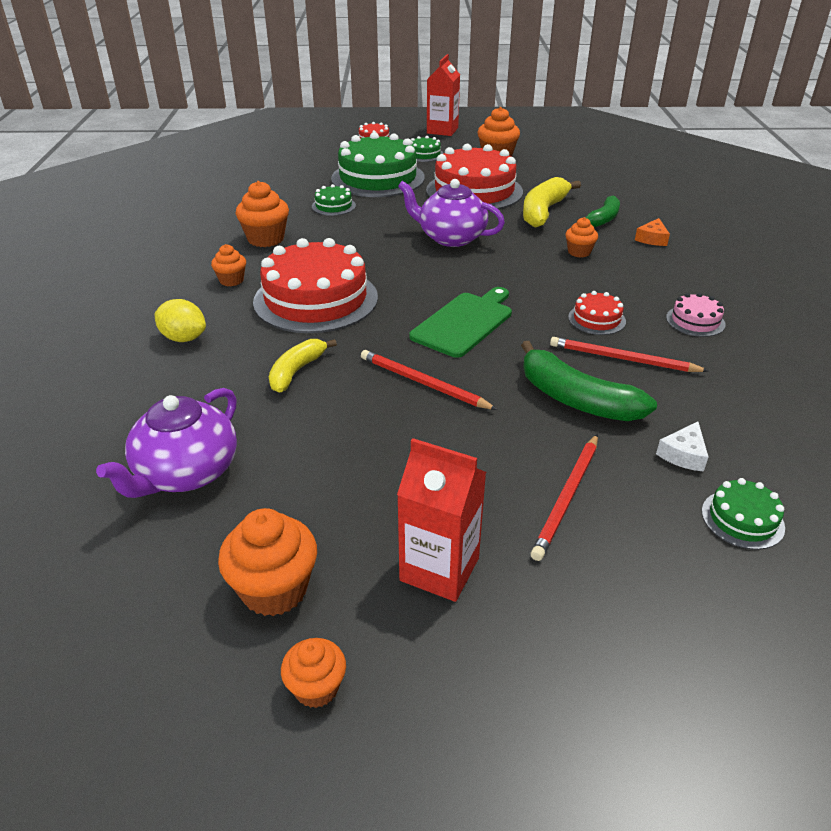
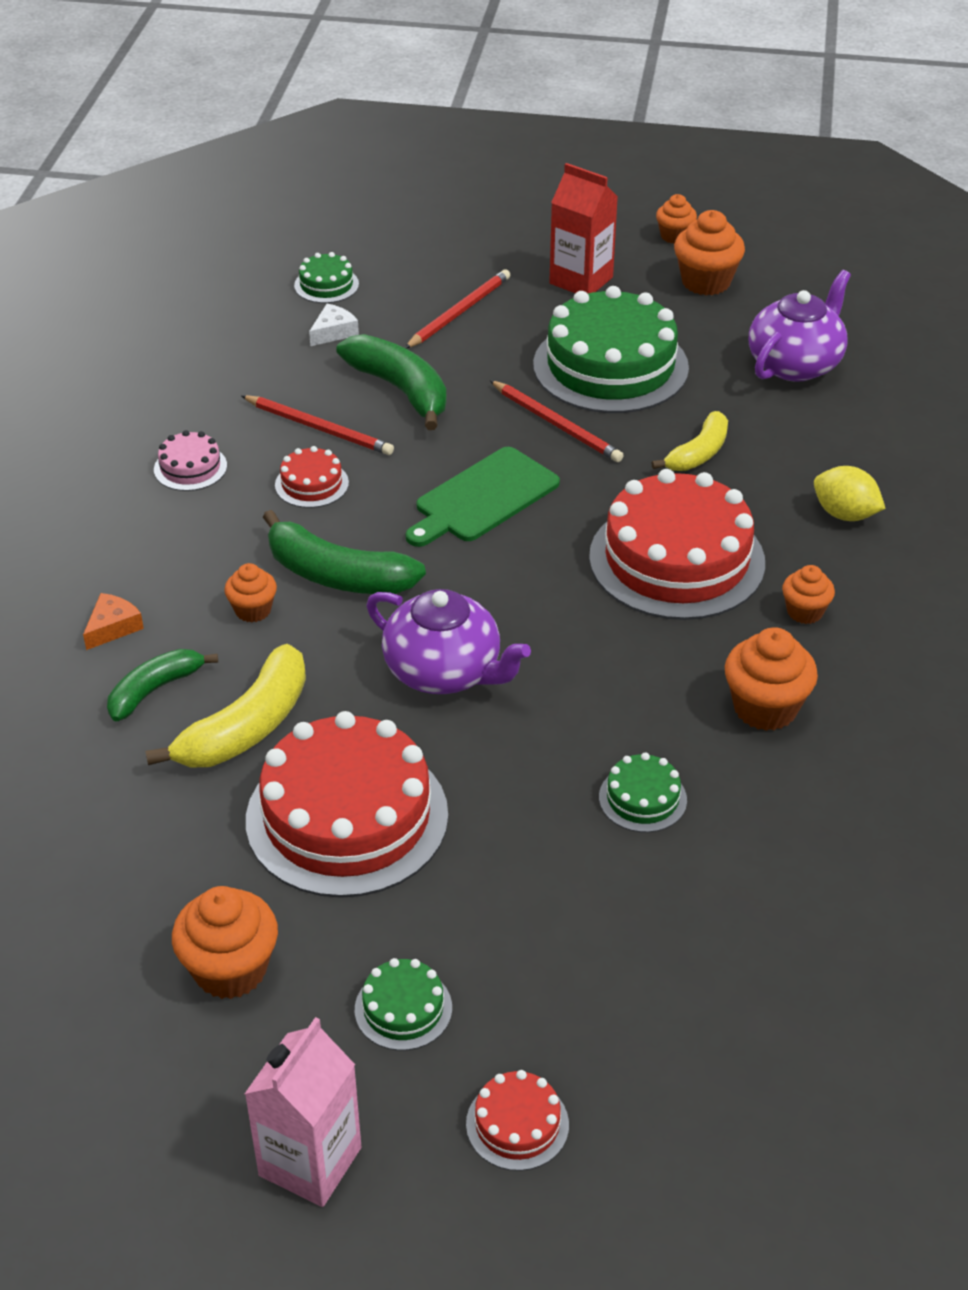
camera: 170 degrees left, 5 degrees up
(378, 178) = (538, 901): green cake -> green cake (610, 366)
(442, 130) = (310, 1161): red carton -> pink carton
(540, 271) = (337, 575): none -> green banana

